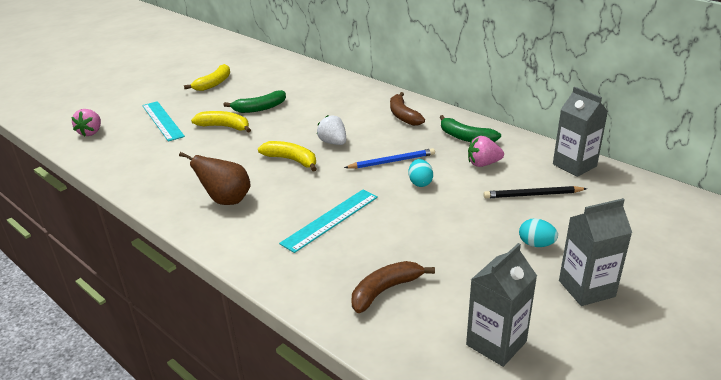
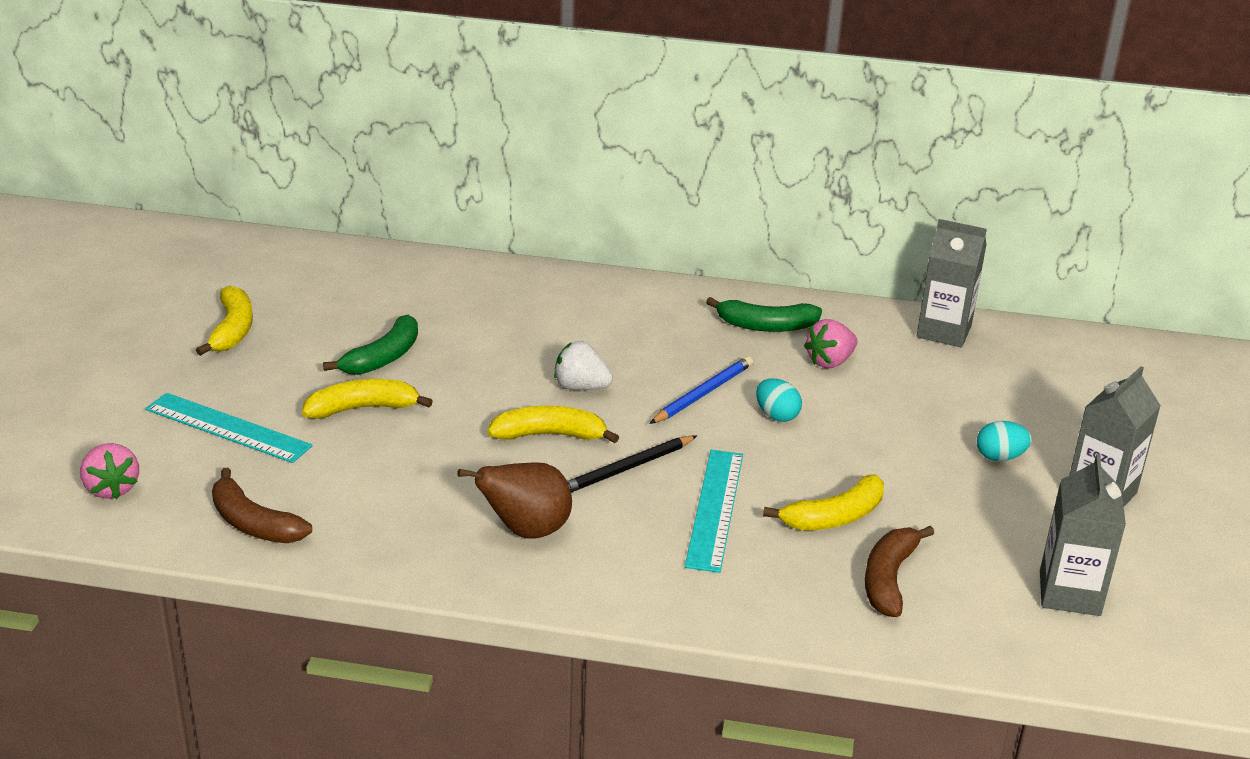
camera: 35 degrees left, 0 degrees up
(392, 245) = (834, 517): none -> yellow banana
(403, 115) = (637, 311): brown banana -> brown banana (254, 523)
(532, 195) = (934, 390): black pencil -> black pencil (626, 468)

